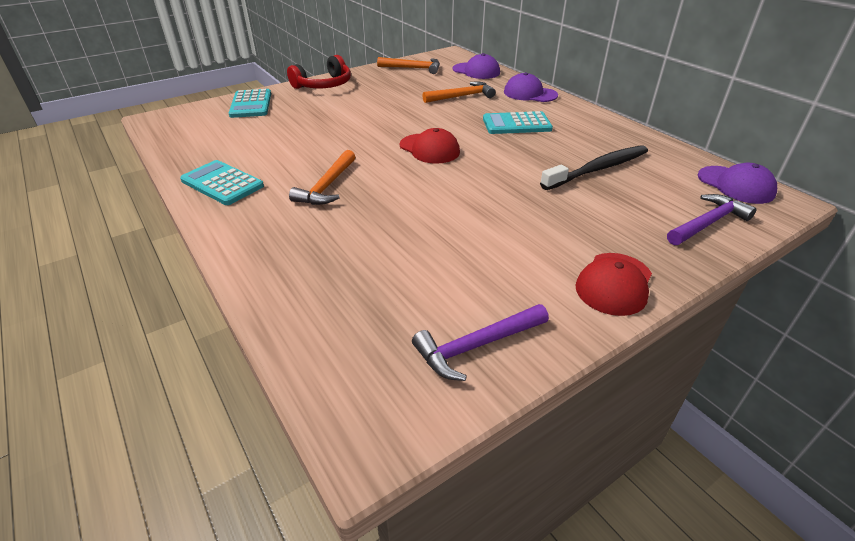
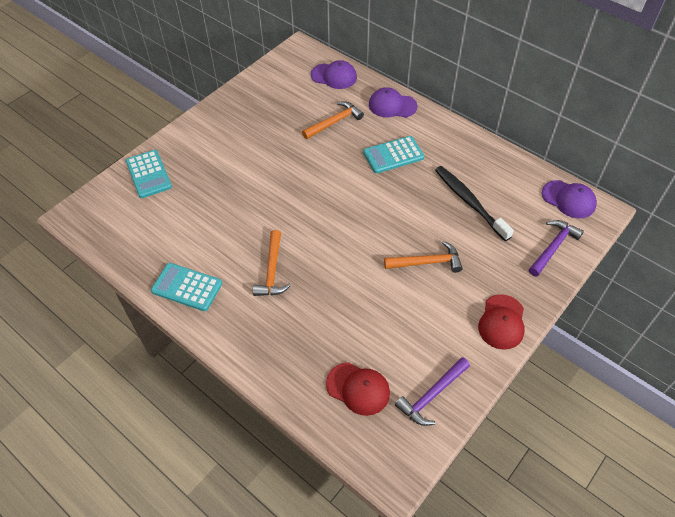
camera: 15 degrees left, 15 degrees up
(324, 85) = (201, 128): red headphones -> none
(413, 68) = (273, 83): orange hammer -> orange hammer (427, 262)
(429, 149) = (333, 205): red cap -> red cap (358, 388)
(598, 169) = (469, 202): black toothbrush -> black toothbrush turned 75 degrees counterclockwise

